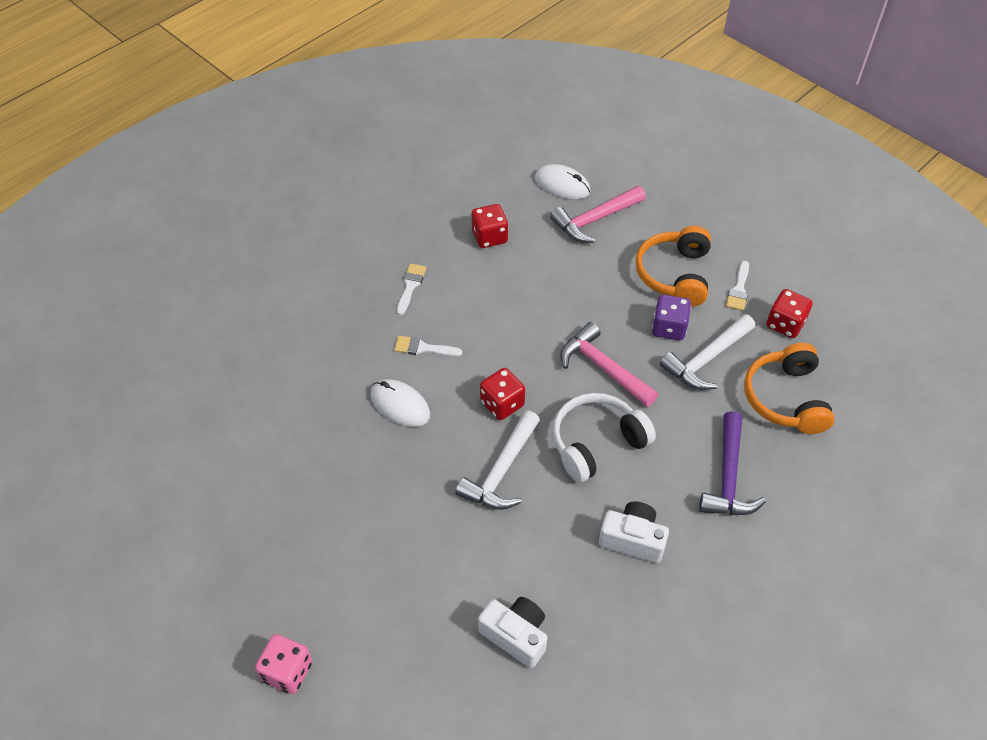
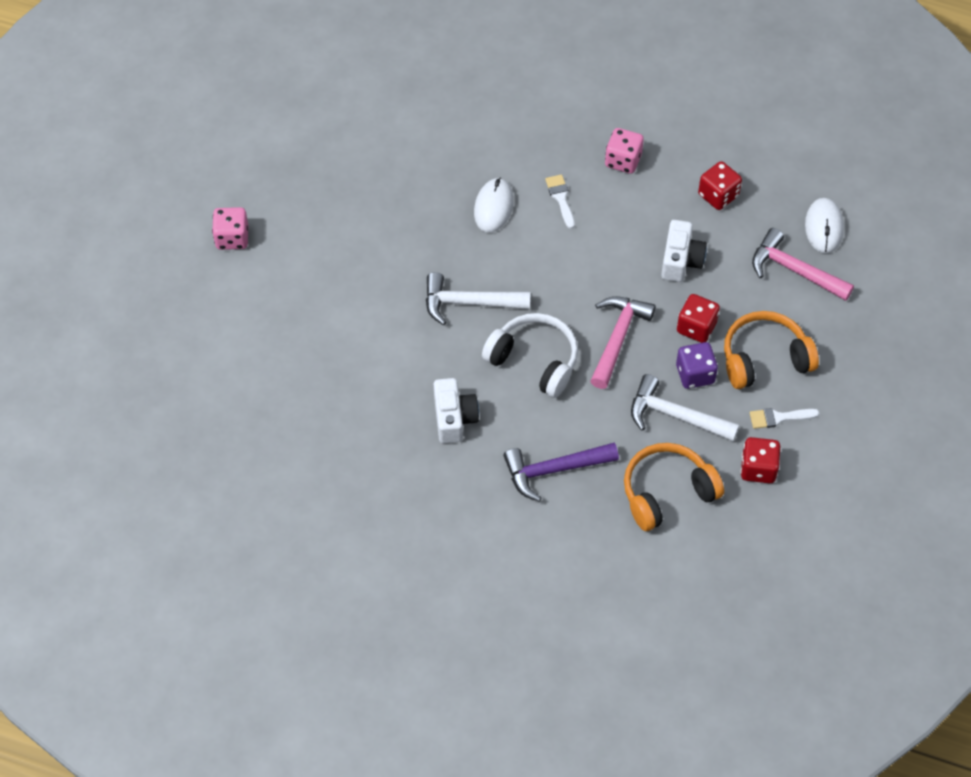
camera: 65 degrees right, 5 degrees up
(410, 286) = (623, 160): white brush -> pink dice
(502, 404) = (536, 278): red dice -> red dice (696, 327)
(515, 635) = (329, 368): white camera -> white camera (681, 260)

